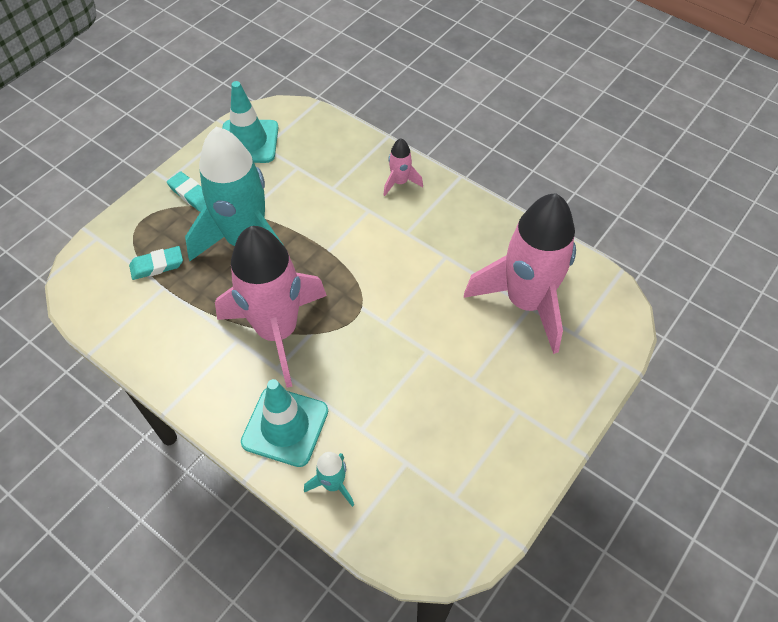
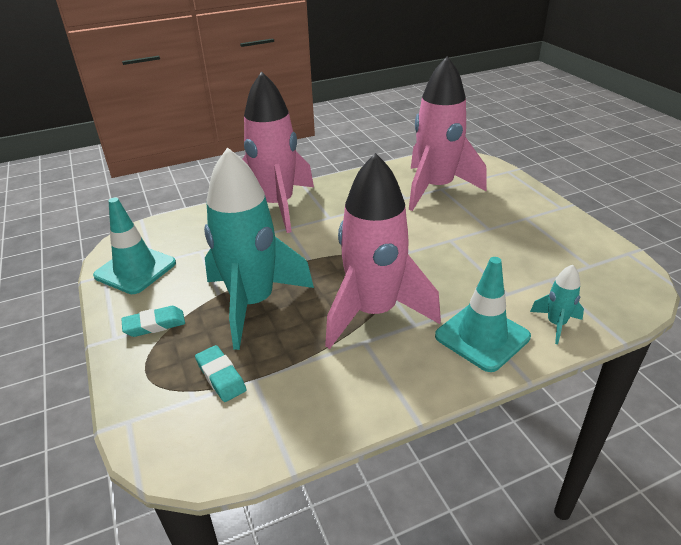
camera: 60 degrees left, 20 degrees down
(157, 265) = (221, 376): turquoise eraser -> turquoise eraser turned 45 degrees counterclockwise
(400, 182) = (277, 206): pink rocket -> pink rocket, size x2.40

